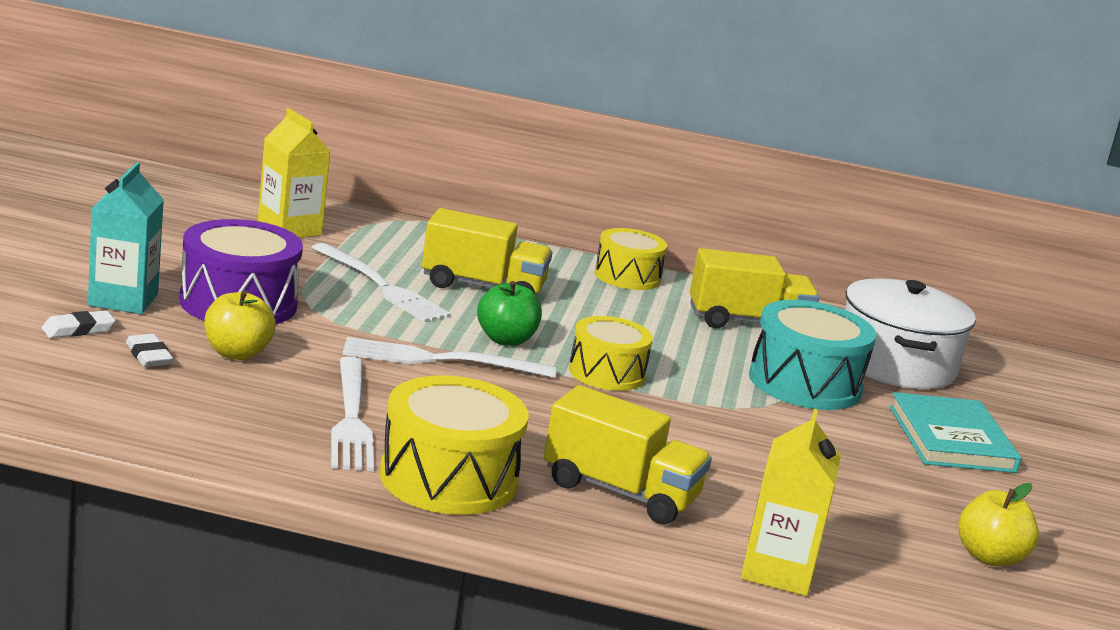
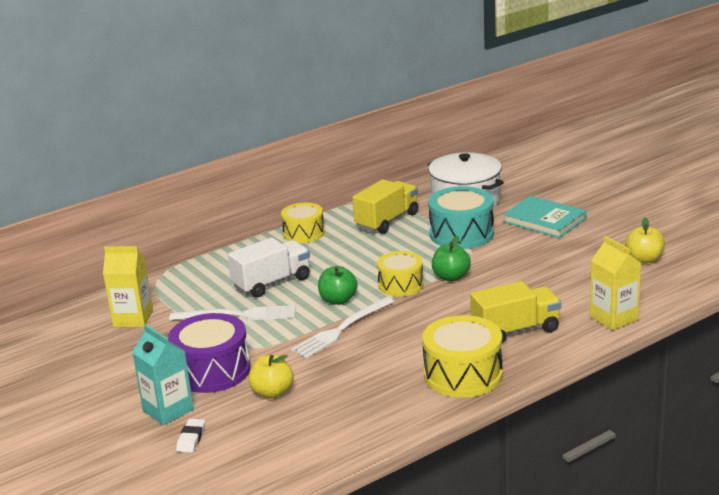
camera: 40 degrees left, 5 degrees up
(148, 356) = (247, 424): white eraser -> none
(351, 418) = (378, 381): white fork -> none
(483, 287) = (272, 283): yellow truck -> white truck
(682, 404) = (451, 277): none -> green apple

